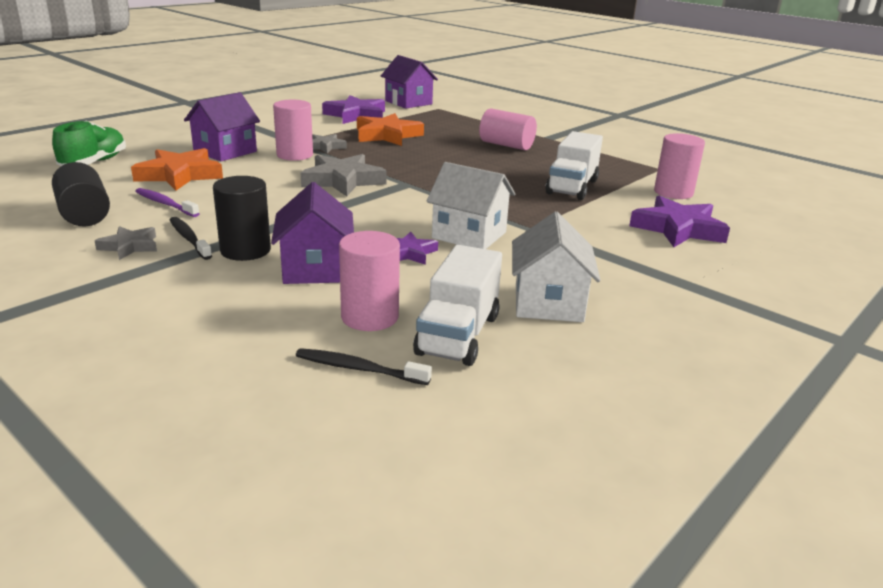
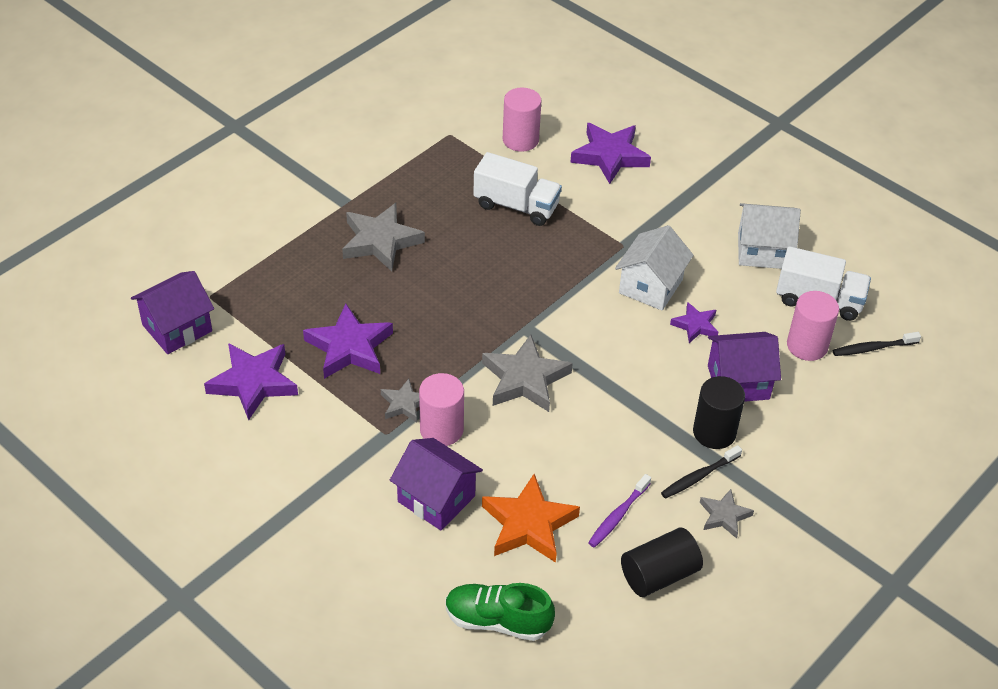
camera: 90 degrees left, 20 degrees up
(358, 369) = (873, 348): black toothbrush -> black toothbrush turned 60 degrees clockwise
(387, 135) = (349, 347): orange star -> purple star
(506, 145) = (380, 241): pink cylinder -> grey star

